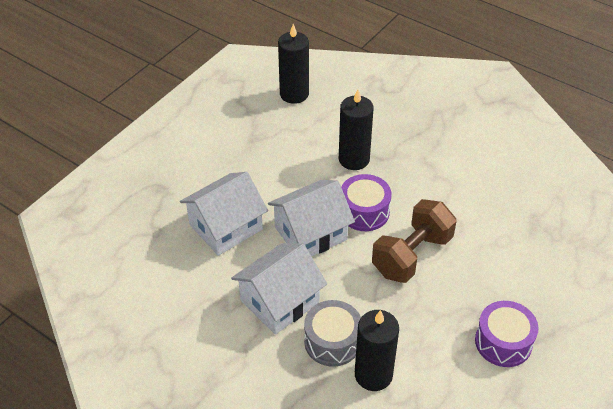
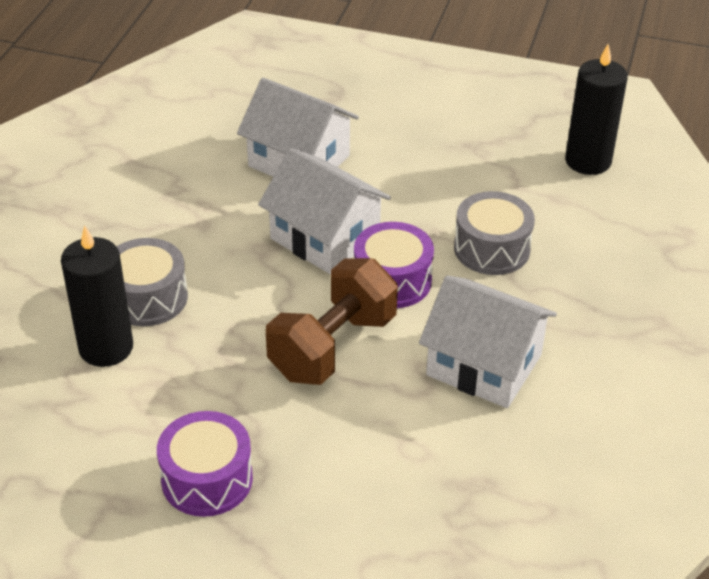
camera: 70 degrees right, 5 degrees down
(280, 301) = (196, 236): white house -> white house (484, 365)
(354, 159) = (491, 249): black candle -> grey drum
(411, 255) = (332, 347): brown dumbbell -> brown dumbbell turned 75 degrees counterclockwise

